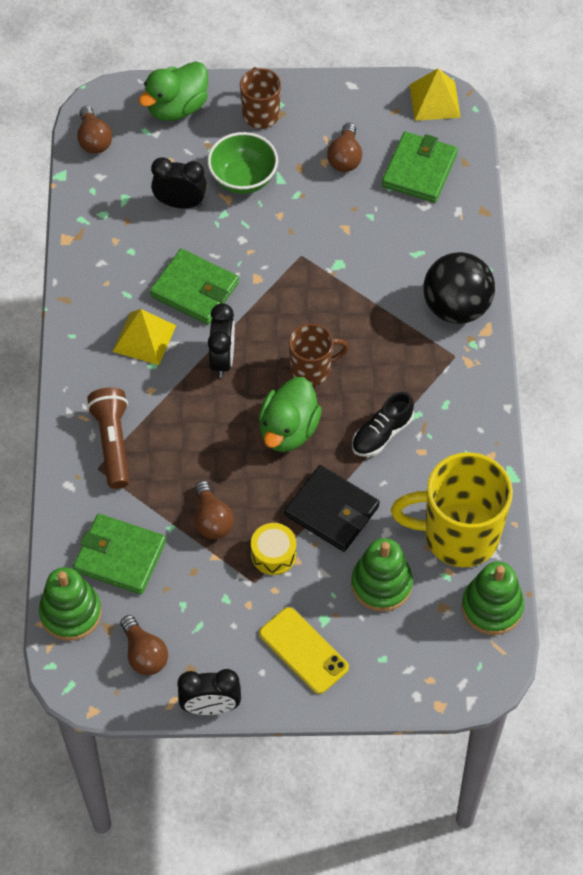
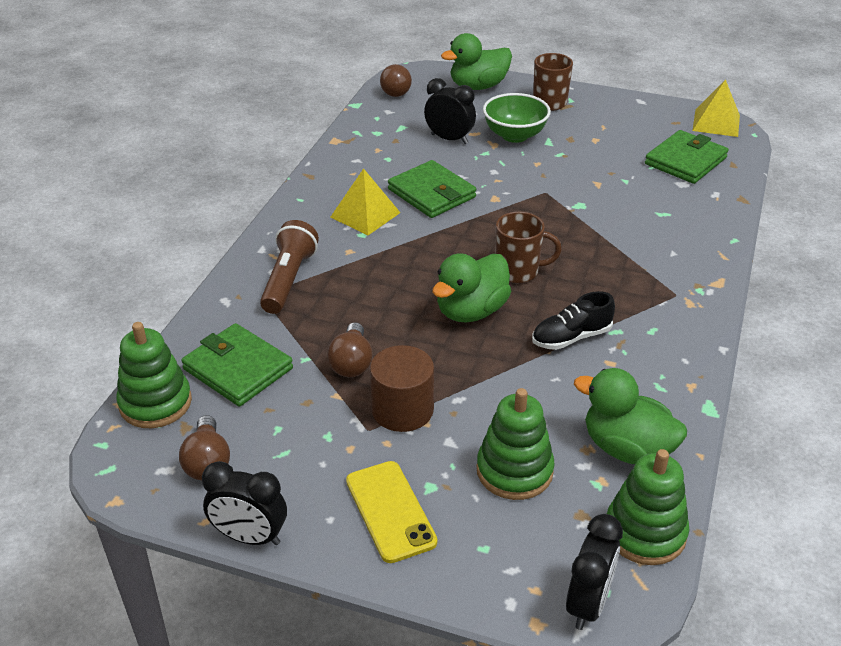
camera: 20 degrees right, 20 degrees down
(222, 359) = (432, 245): black clock -> black clock (588, 603)
(273, 554) = (402, 410): yellow drum -> brown cylinder
(332, 511) = (486, 388): black wallet -> none
(345, 157) = (616, 140): brown light bulb -> none
(456, 307) = (690, 259): black ball -> none
(458, 535) = (626, 448): yellow mug -> green duck

